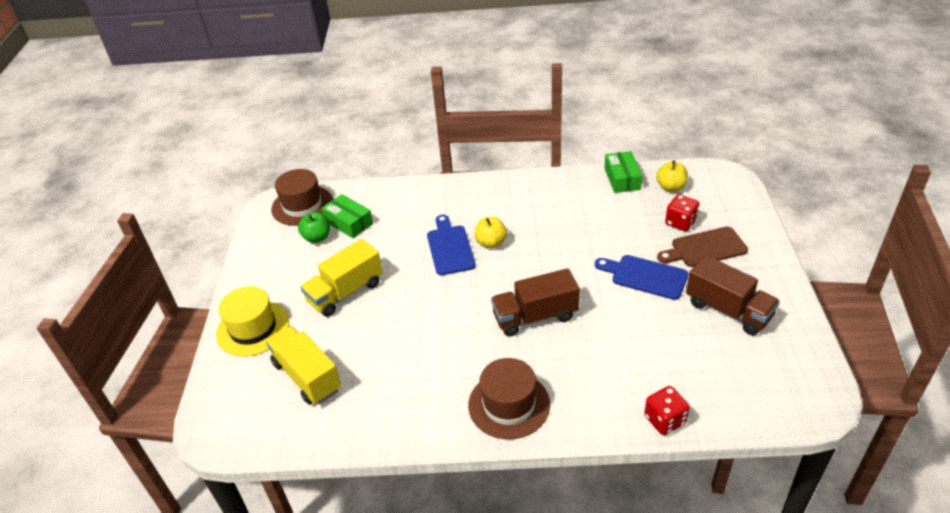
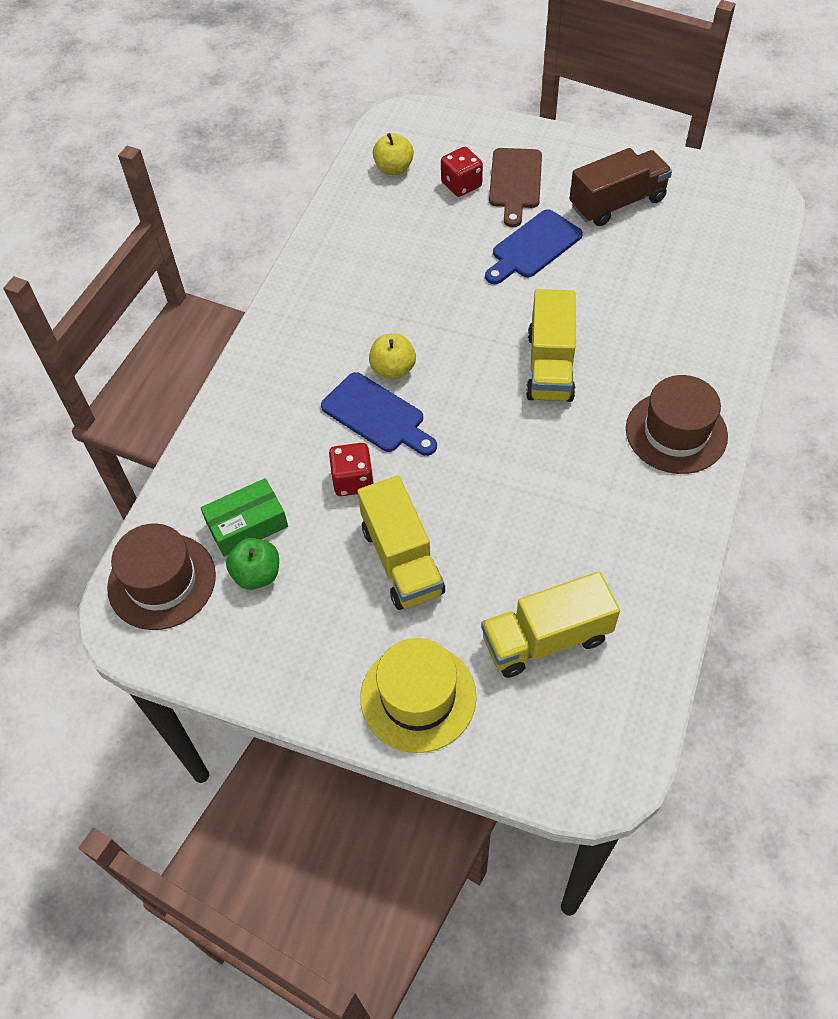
camera: 70 degrees left, 15 degrees up
(450, 247) = (377, 415): blue cutting board -> blue cutting board turned 150 degrees counterclockwise
(535, 317) = (550, 366): brown truck -> yellow truck
(622, 178) = (349, 203): green box -> none
(665, 420) = (744, 309): red dice -> red dice (353, 480)

